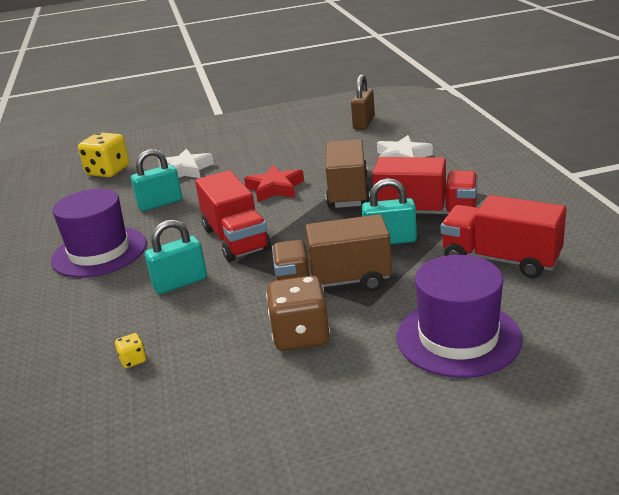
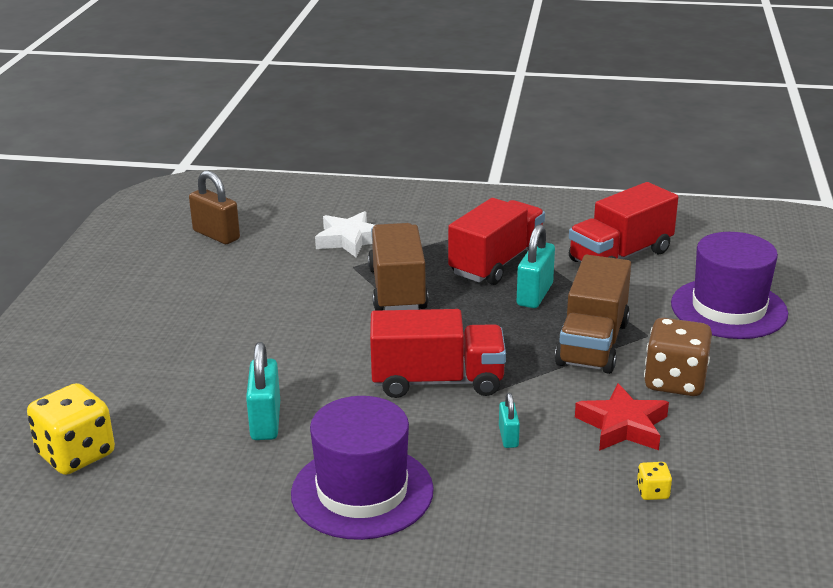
camera: 70 degrees left, 0 degrees up
(180, 283) = (508, 437): turquoise padlock -> turquoise padlock, size x0.56
(185, 170) = (176, 384): white star -> none
(275, 188) = (330, 330): red star -> red star (623, 426)
(348, 192) = (397, 289): brown truck -> brown truck turned 60 degrees clockwise

